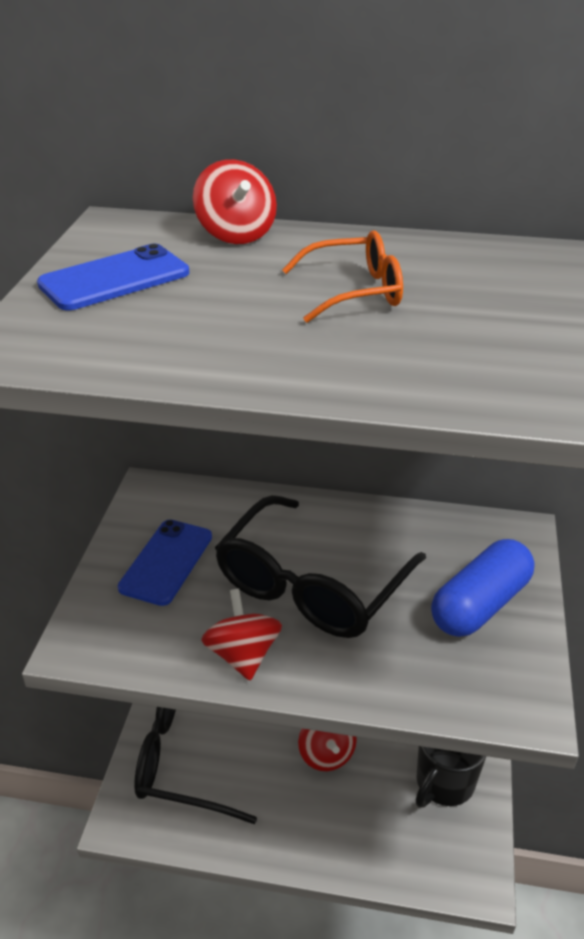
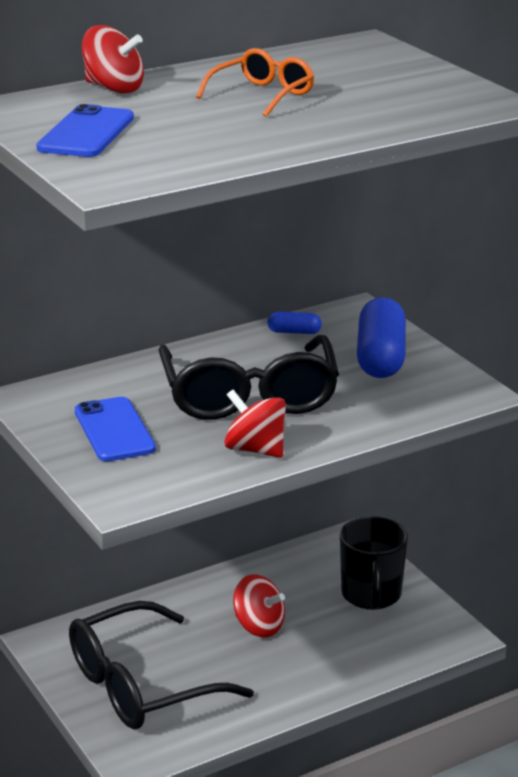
camera: 40 degrees left, 10 degrees down
(434, 529) = (294, 332): none -> blue capsule

